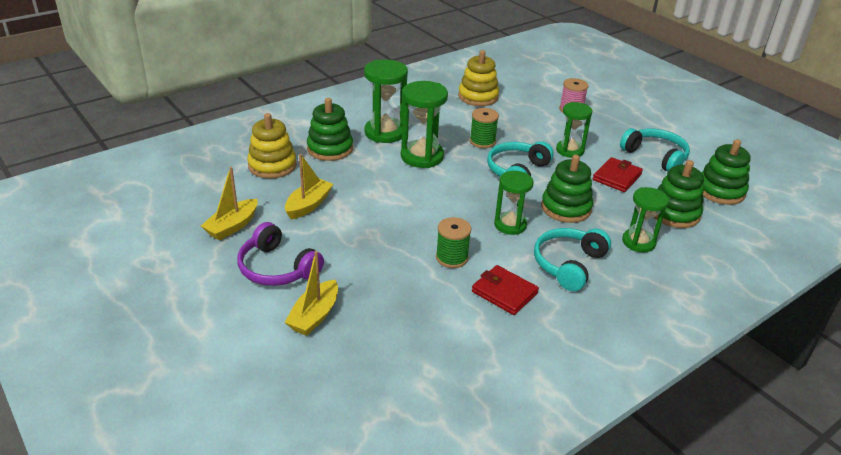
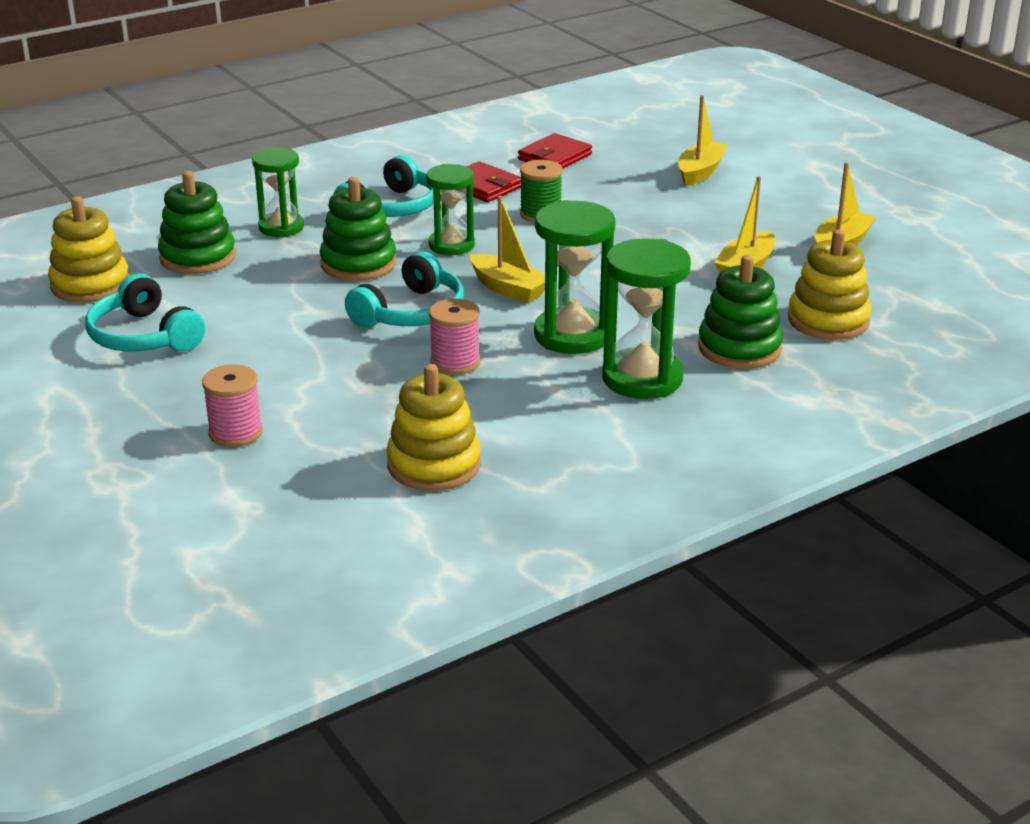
camera: 175 degrees left, 5 degrees down
(277, 268) = (759, 206): purple headphones -> none
(463, 188) = (508, 288): none -> yellow boat
(482, 141) = (455, 362): green spool -> pink spool
(570, 150) = (296, 346): green hourglass -> none
(617, 177) = (245, 304): red wallet -> red wallet (555, 157)
(720, 191) = (90, 285): green stacking toy -> yellow stacking toy

